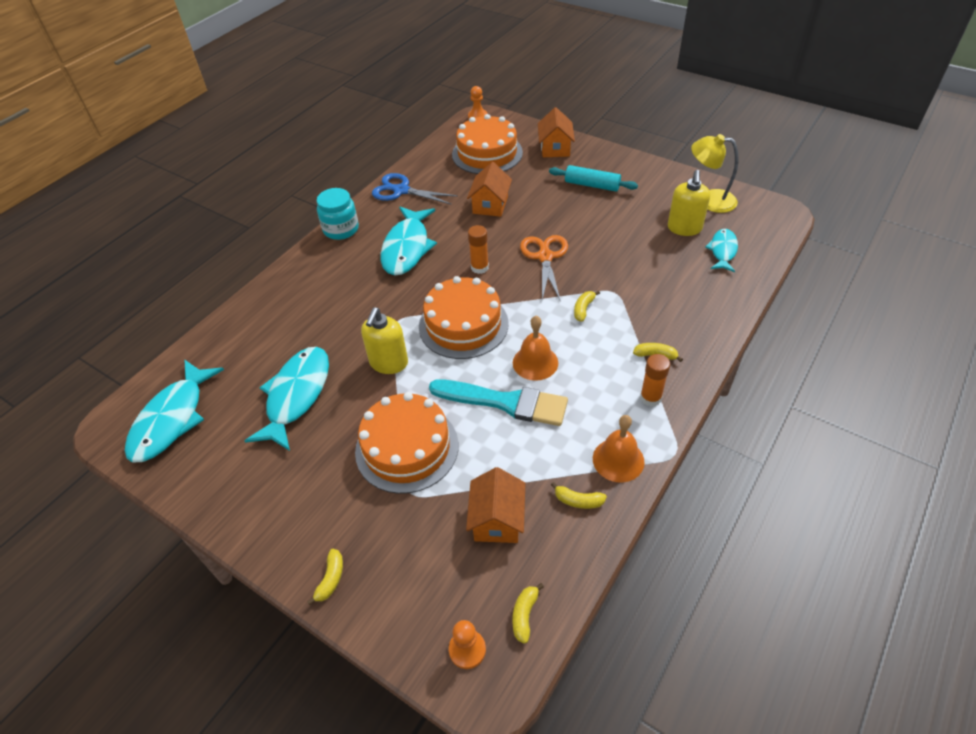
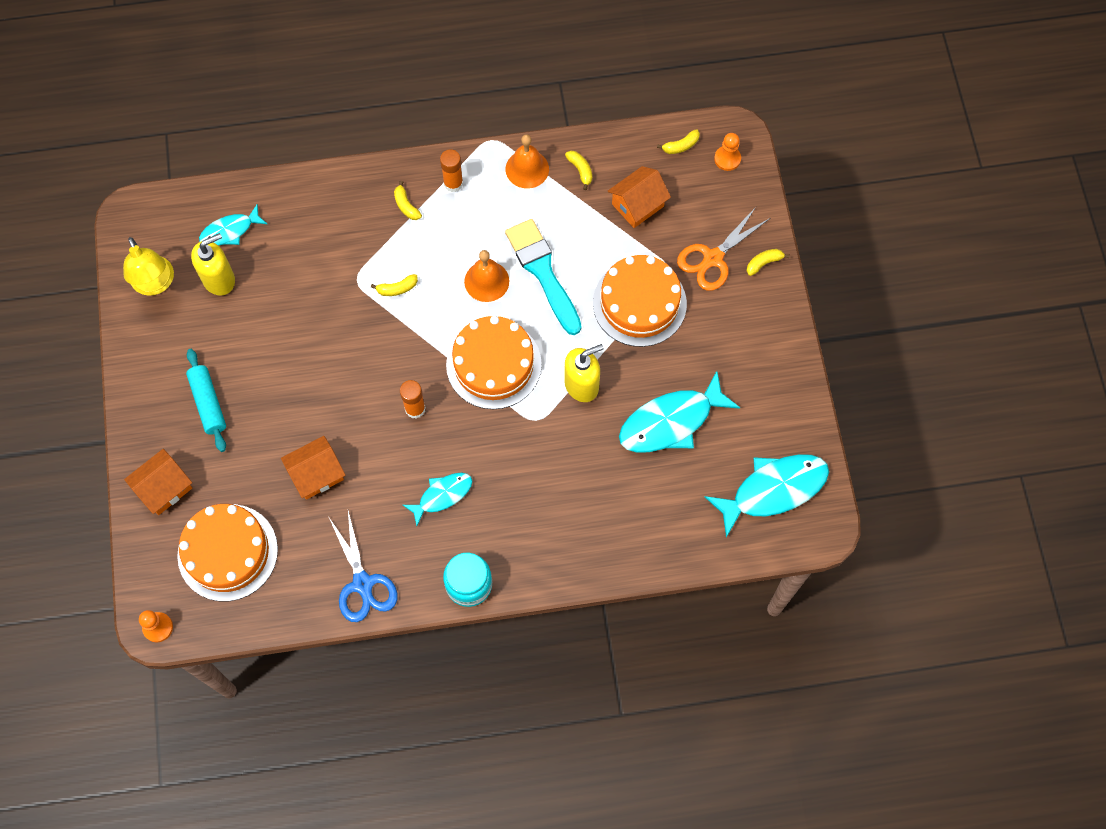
camera: 135 degrees left, 20 degrees up
(407, 248) = (442, 495): turquoise fish -> turquoise fish, size x0.58
(545, 257) = (355, 365): orange scissors -> orange scissors (713, 258)

